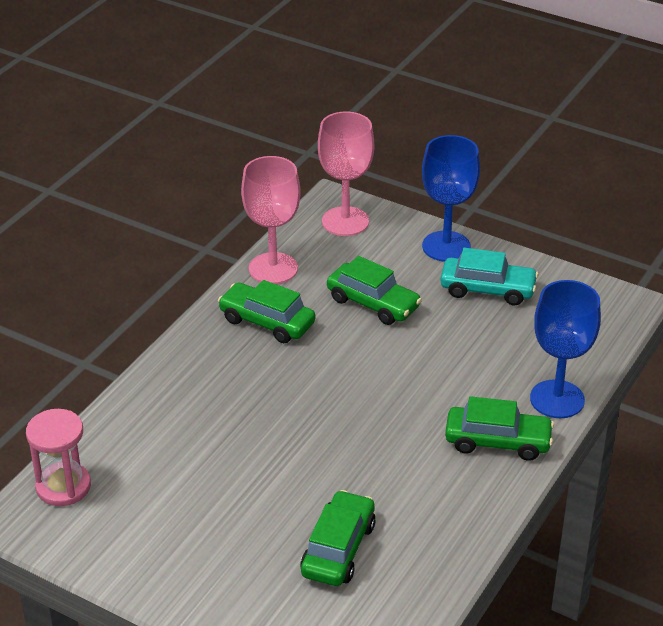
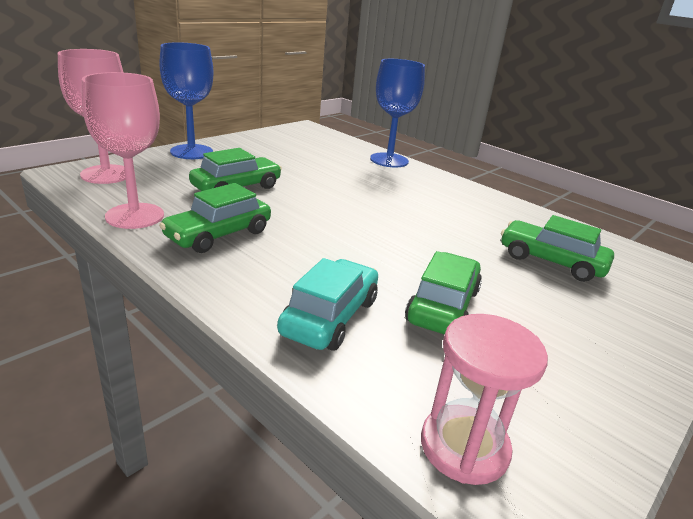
camera: 80 degrees left, 10 degrees down
(487, 289) = (257, 152): turquoise car -> turquoise car (330, 316)
(497, 441) = (427, 183): green car -> green car (442, 306)

